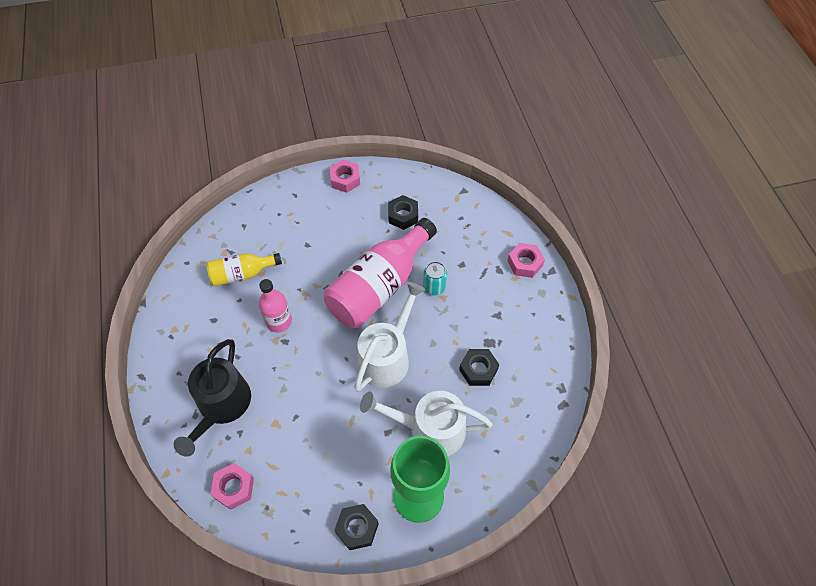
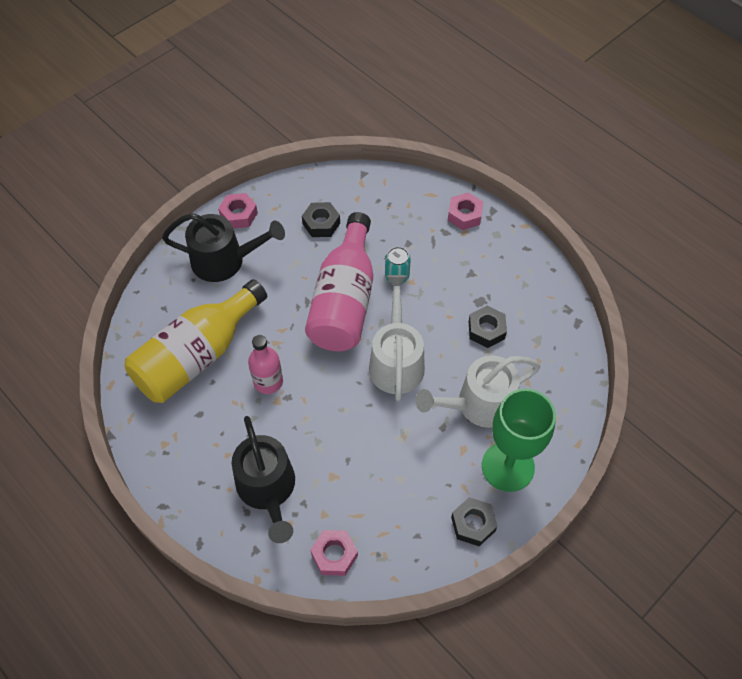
camera: 30 degrees left, 0 degrees up
(242, 274) = (197, 356): yellow bottle -> yellow bottle, size x1.87
(311, 210) = (224, 260): none -> black watering can

